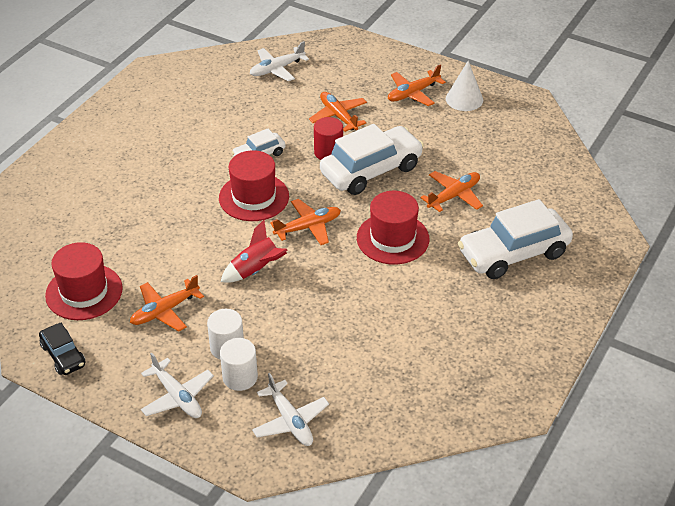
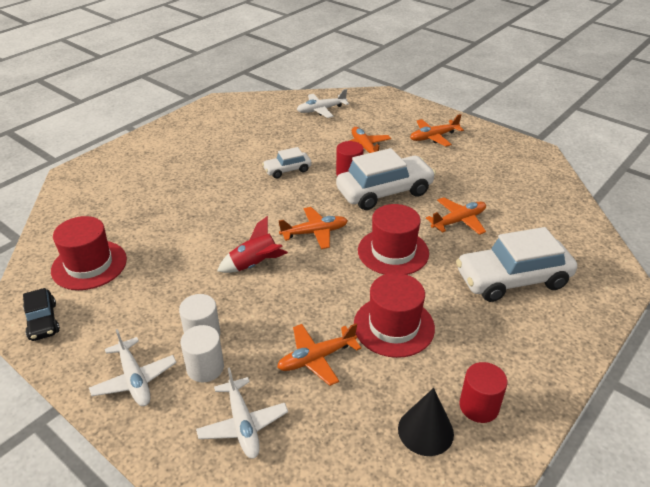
camera: 10 degrees right, 5 degrees down
(164, 311) = (155, 291): orange plane -> orange plane (316, 358)
(254, 197) = (272, 202): red hat -> red hat (393, 326)
(451, 403) = (425, 431): none -> black cone
(464, 99) = (479, 145): white cone -> none
(494, 376) = (479, 406): none -> red cylinder

